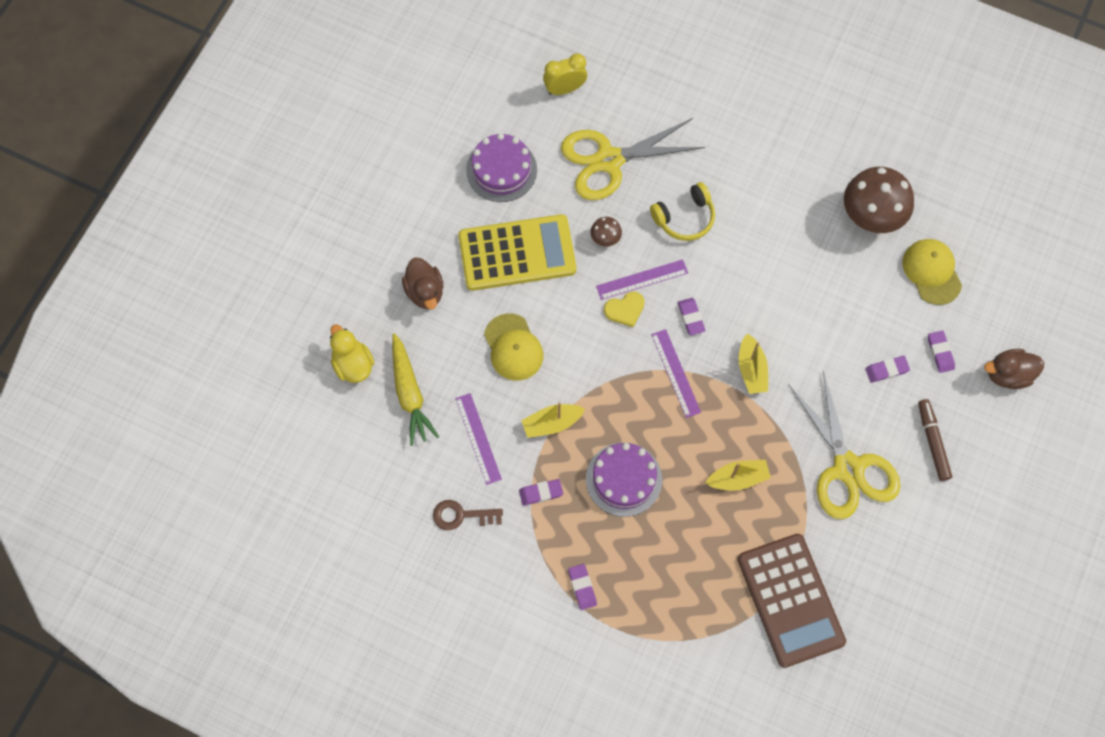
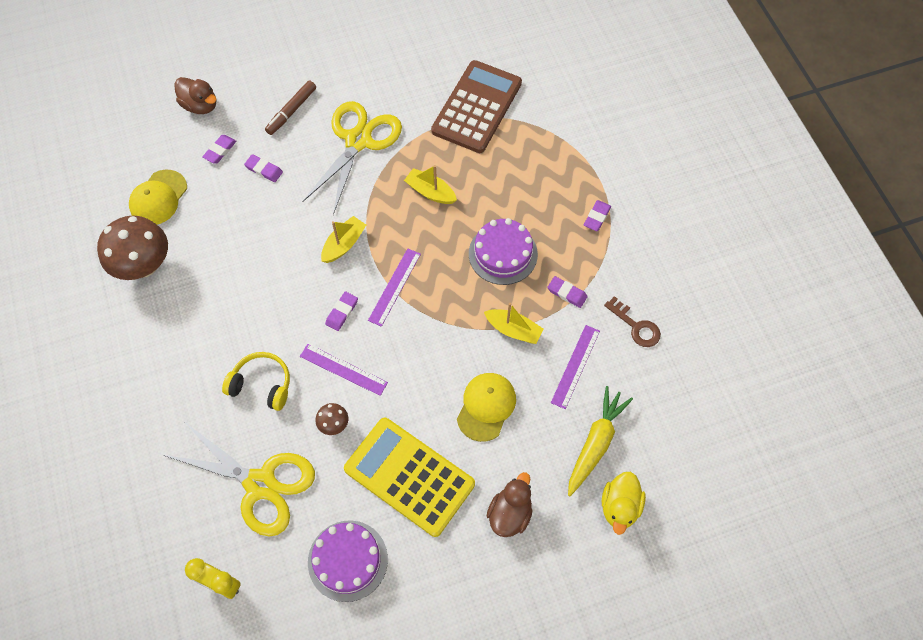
camera: 135 degrees left, 5 degrees down
(625, 309) = (379, 359): yellow heart -> none

